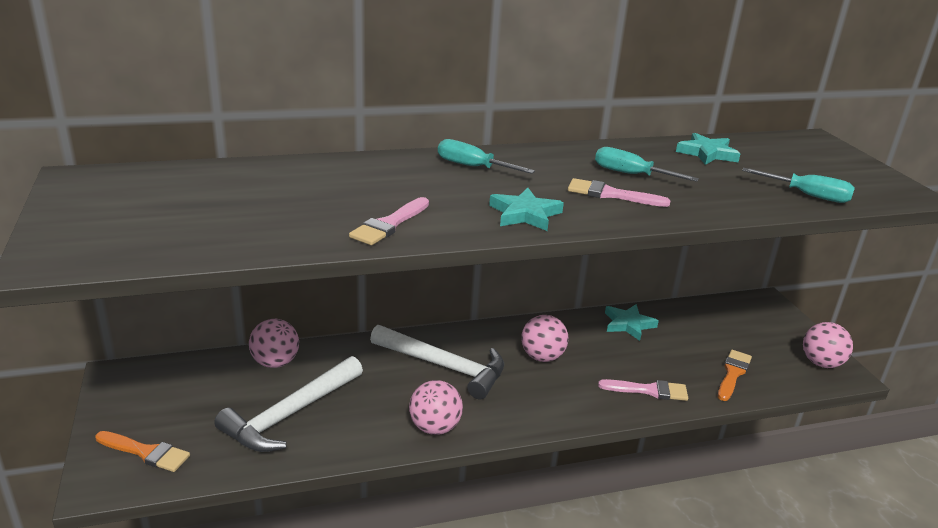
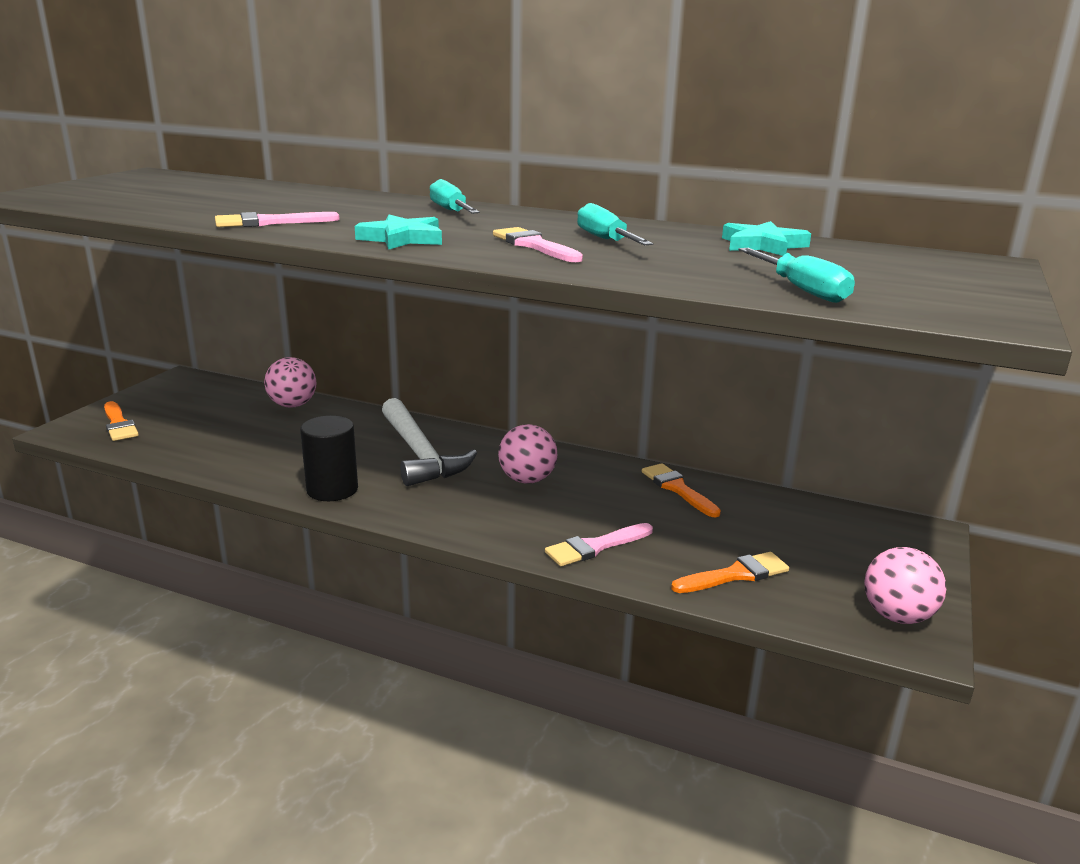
camera: 40 degrees right, 5 degrees down
(290, 414) = (243, 439): white hammer -> none
(435, 427) = (332, 489): pink ball -> black cylinder
(628, 324) = (677, 489): turquoise star -> orange brush
(648, 390) = (595, 547): pink brush -> pink brush turned 105 degrees clockwise

